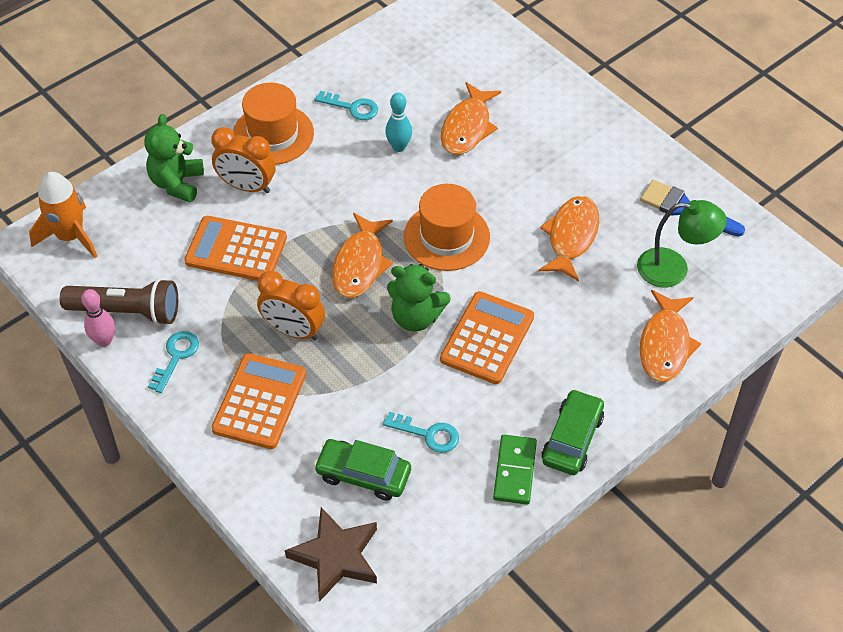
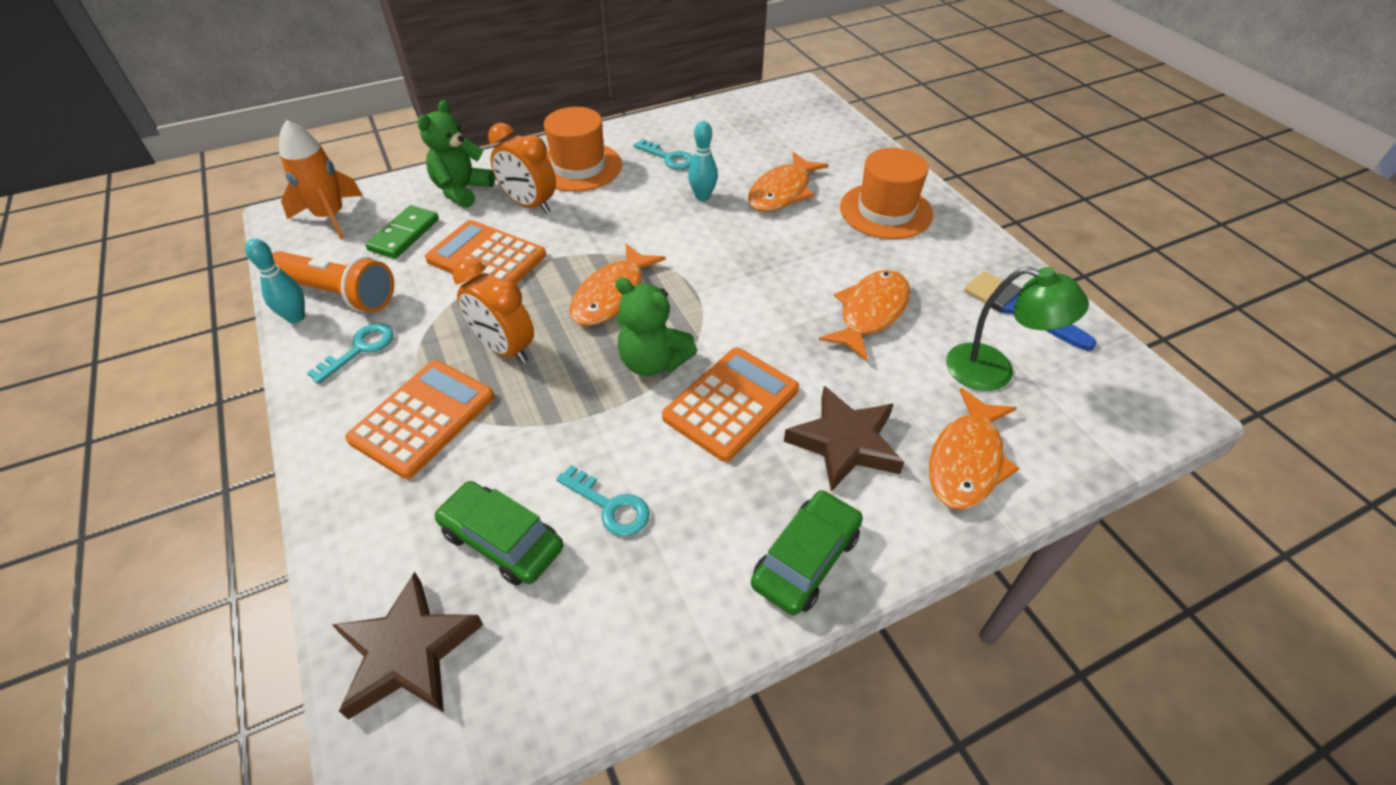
camera: 15 degrees right, 5 degrees down
(104, 341) = (296, 317): pink bowling pin -> turquoise bowling pin
(126, 311) = (338, 294): brown flashlight -> orange flashlight
(446, 237) = (722, 286): orange hat -> orange hat (885, 211)
(514, 471) = (709, 587): green domino -> green domino (404, 235)
(578, 351) = (845, 443): none -> brown star

